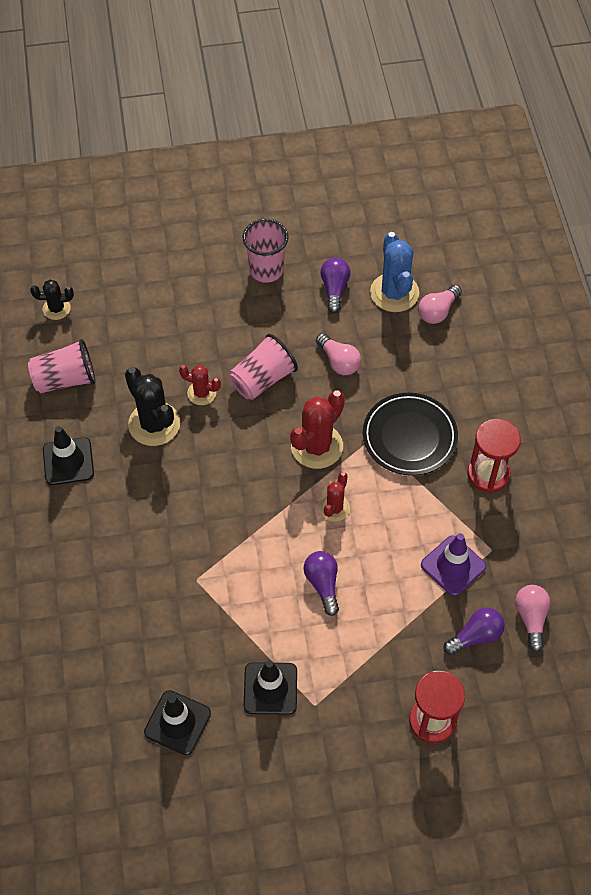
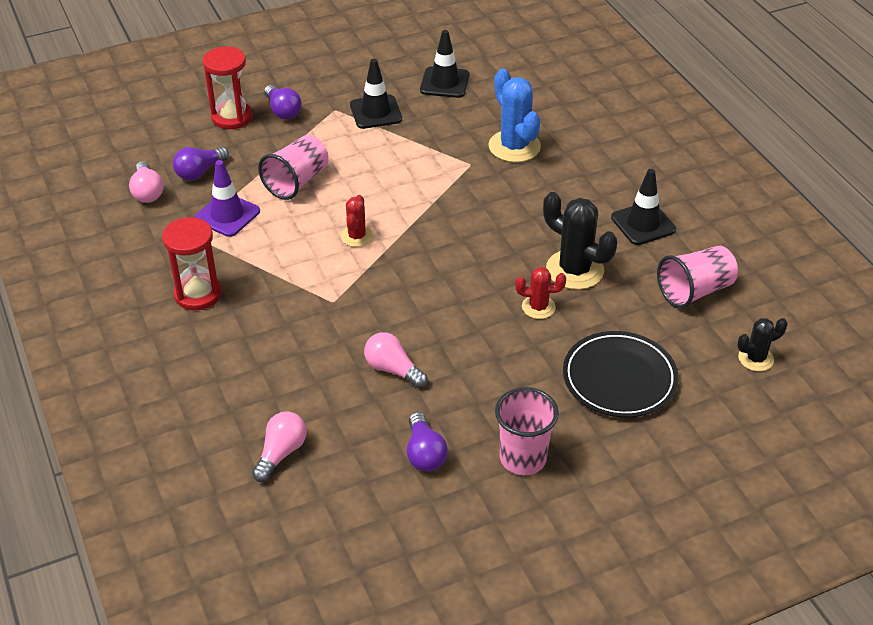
camera: 165 degrees right, 15 degrees down
(262, 379) = (475, 333): pink cup -> pink cup (297, 182)
(317, 446) = (392, 283): red cactus -> none
(323, 584) = (351, 181): purple light bulb -> purple light bulb (283, 111)
(394, 293) = (343, 465): blue cactus -> blue cactus (514, 146)
(409, 437) = (291, 311): black plate -> black plate (619, 378)

